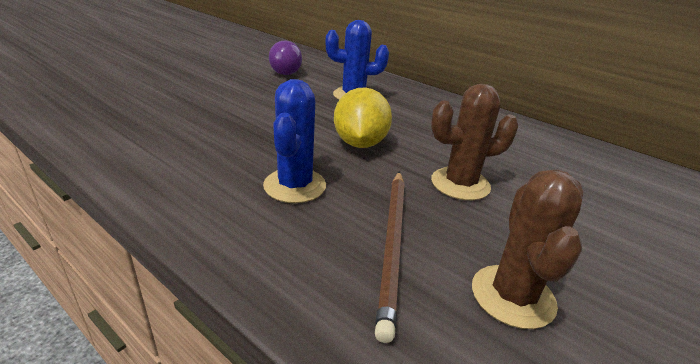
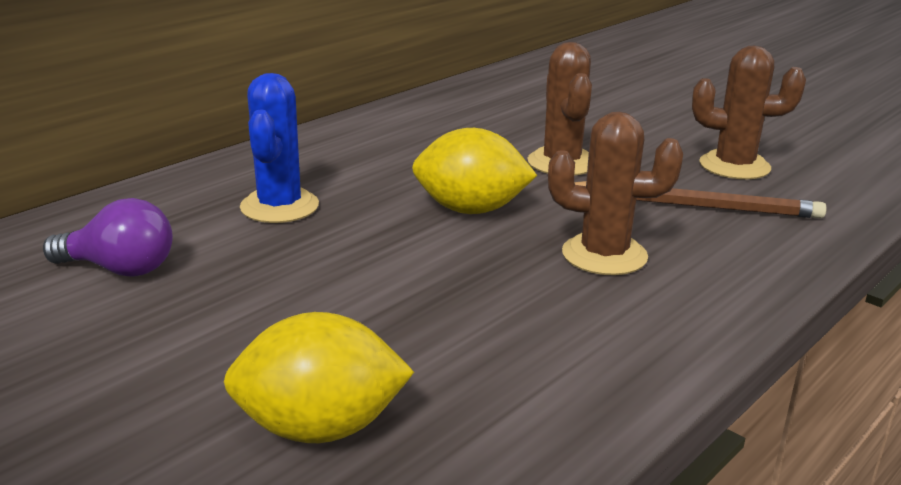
camera: 85 degrees left, 5 degrees down
(149, 105) = (320, 429): none -> yellow lemon
(295, 186) = (604, 255): blue cactus -> brown cactus

